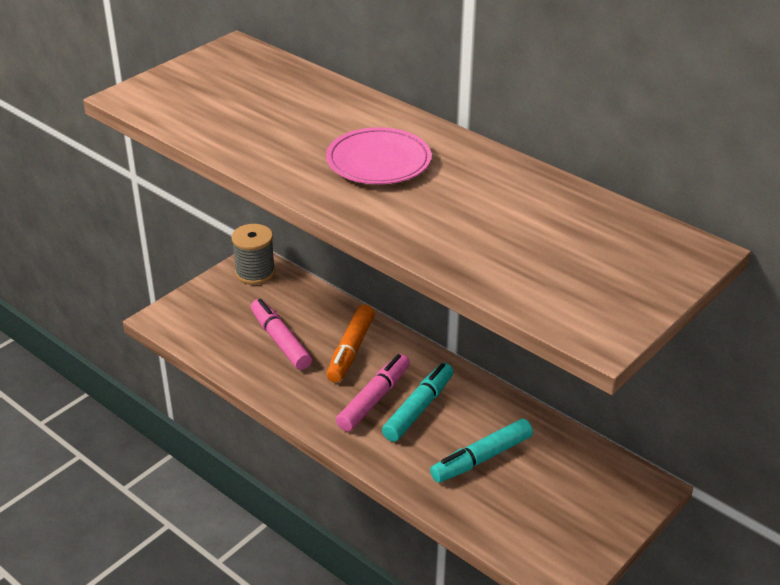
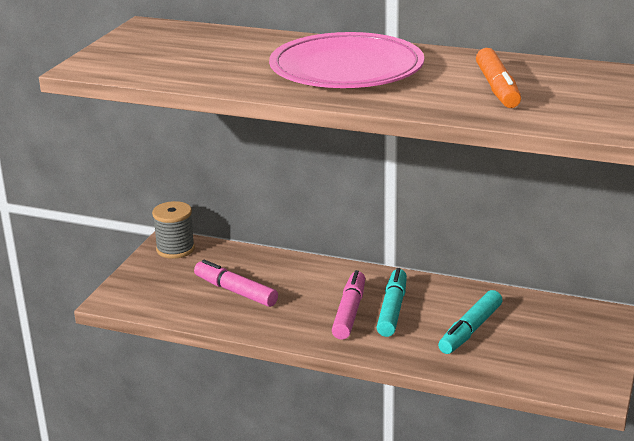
camera: 20 degrees left, 10 degrees down
(350, 350) = (303, 284): orange marker -> orange marker (497, 88)
(378, 161) = (346, 69): pink plate -> pink plate, size x1.64

